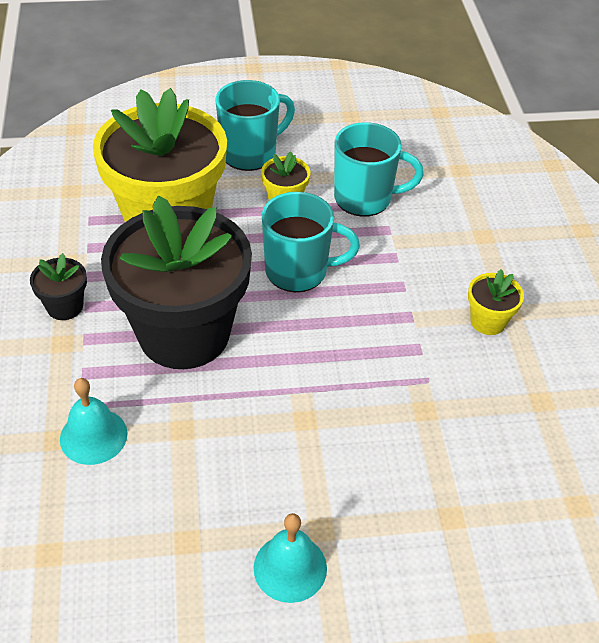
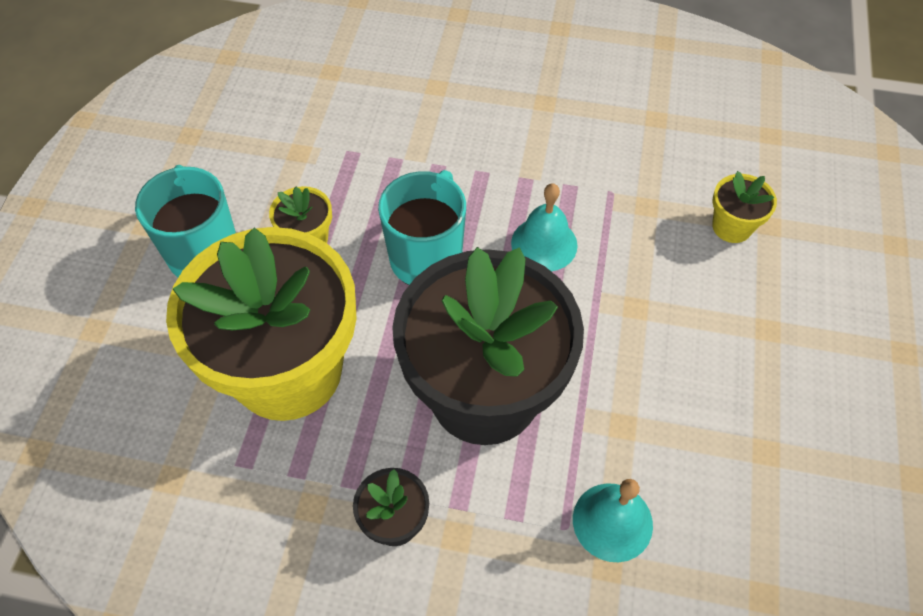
camera: 70 degrees left, 10 degrees up
(290, 567) = (807, 367): turquoise bell -> turquoise bell (544, 244)
(365, 198) = (337, 164): turquoise mug -> none
(488, 321) = (551, 122): yellow flower pot -> yellow flower pot (731, 227)

